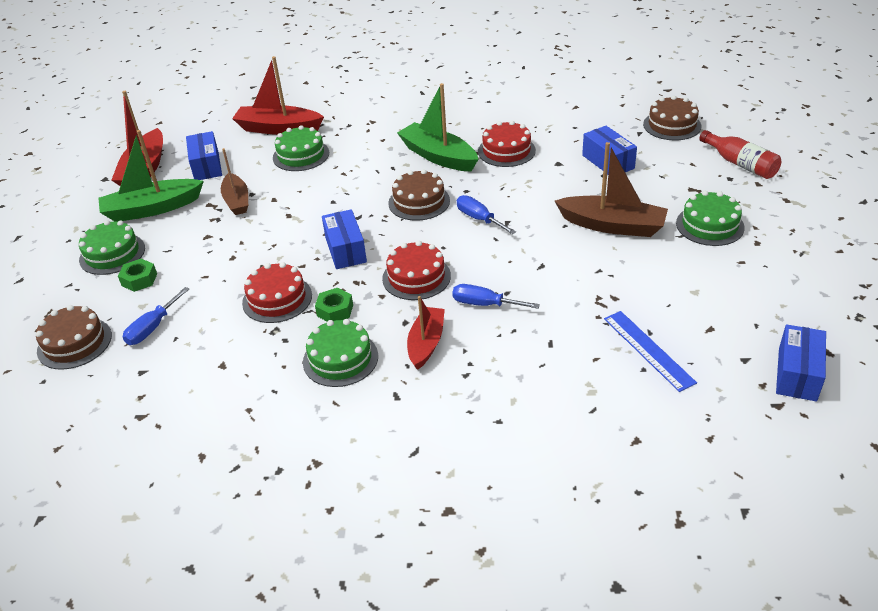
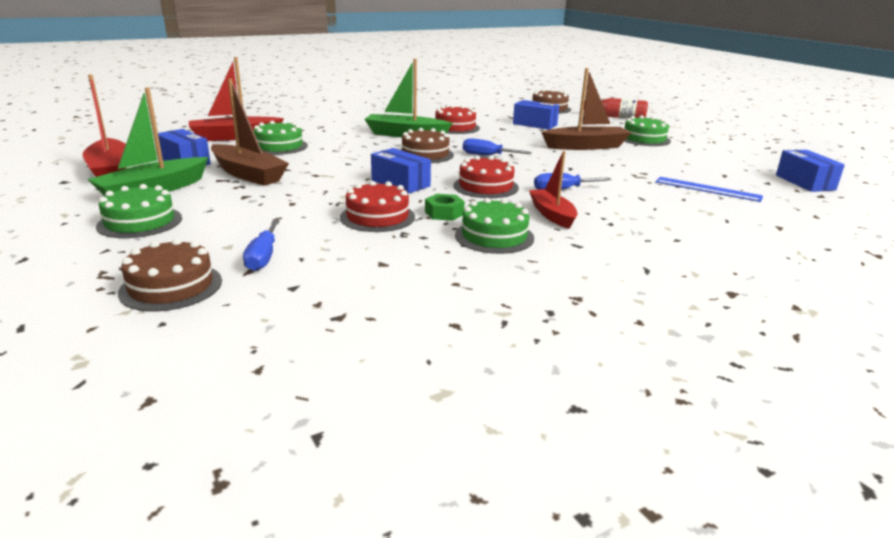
camera: 35 degrees left, 15 degrees down
(139, 280) = (200, 231): green nut -> none
(237, 201) = (248, 174): brown boat -> brown boat, size x1.53

